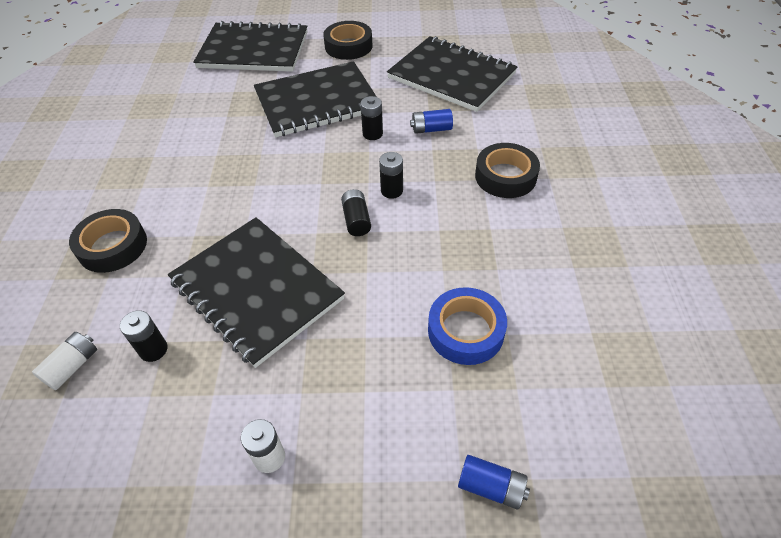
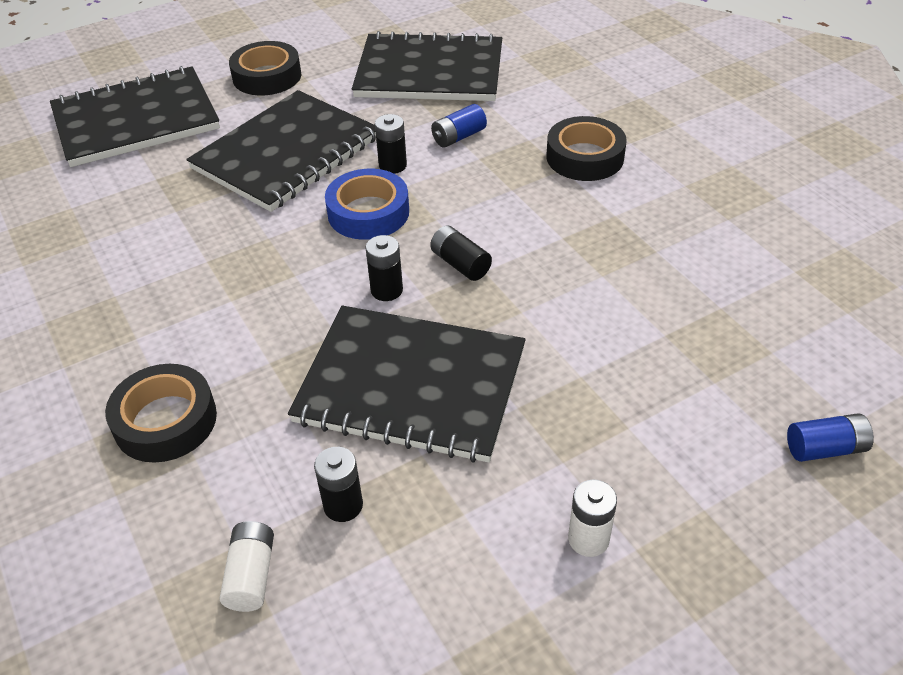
camera: 30 degrees left, 5 degrees down
(392, 191) = (473, 218): black battery -> black battery (386, 290)
(465, 331) = (678, 323): blue tape -> blue tape (368, 212)

